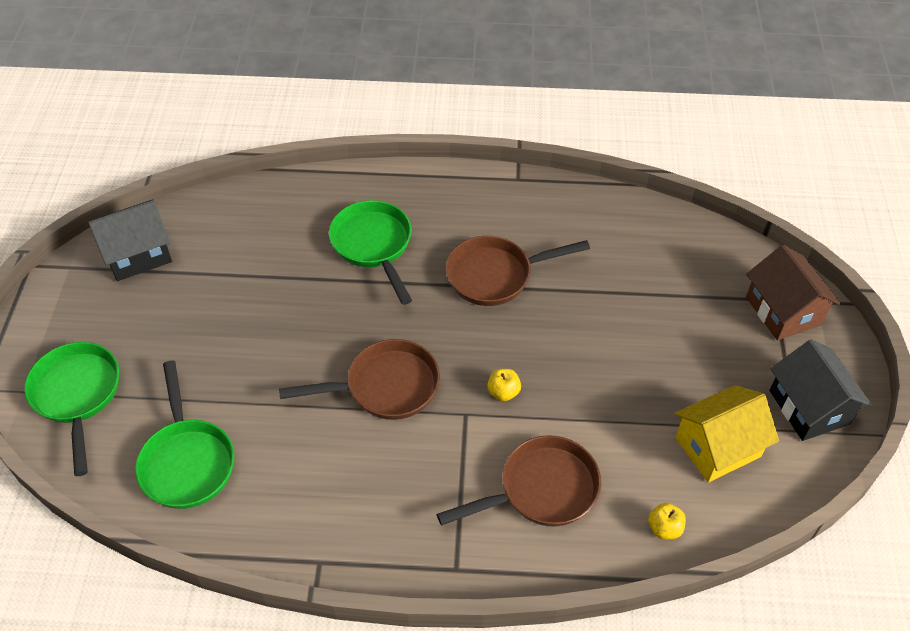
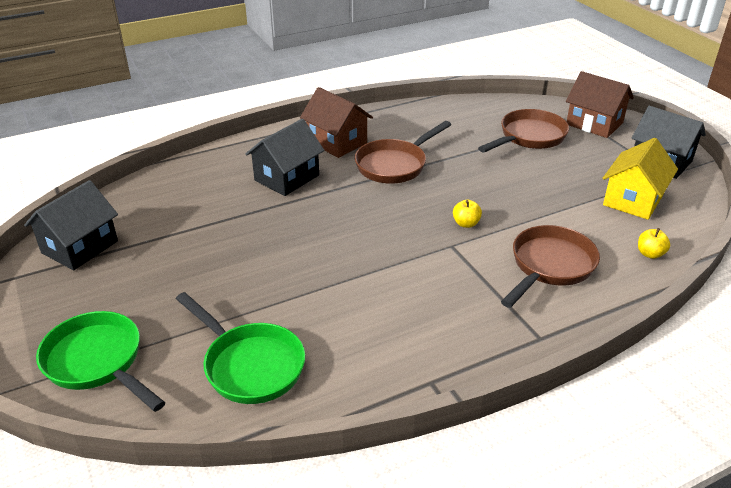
camera: 30 degrees left, 15 degrees down
(373, 246) = (287, 178): green pan -> black house
(385, 386) = (375, 252): brown pan -> brown pan (529, 137)
(461, 215) = (337, 142): none -> brown house

